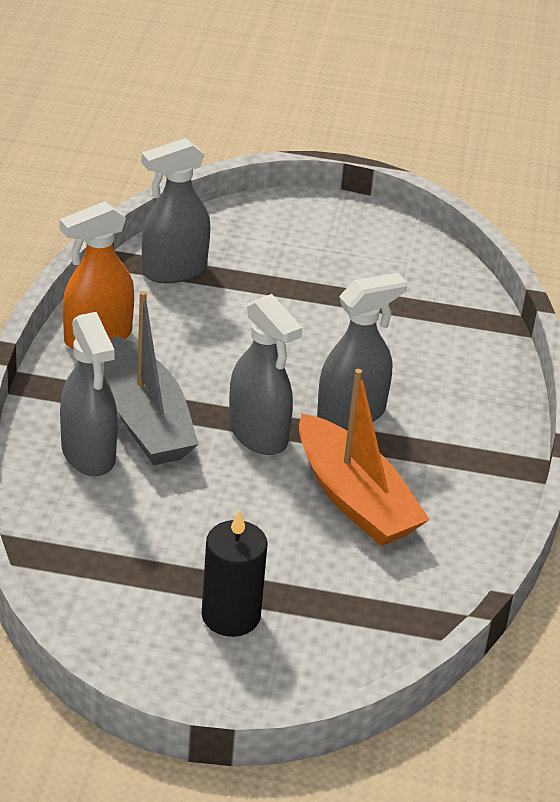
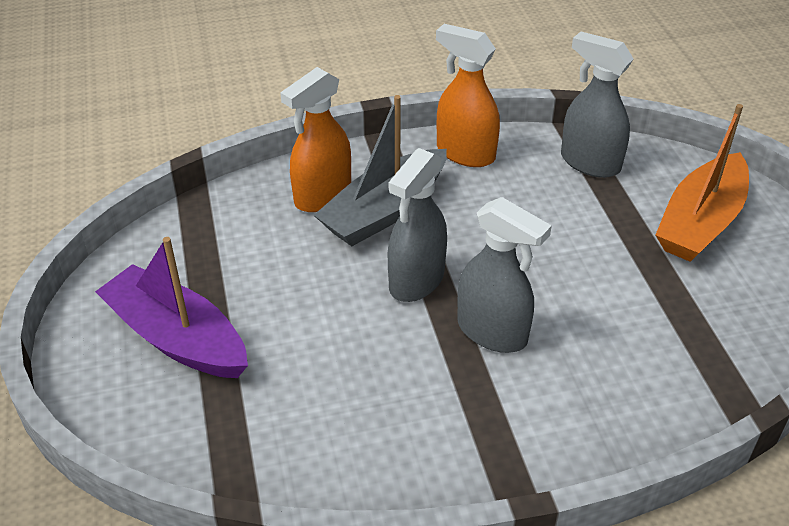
camera: 70 degrees right, 5 degrees up
(88, 454) = (322, 196): grey spray bottle -> orange spray bottle
(231, 616) = (177, 338): black candle -> purple boat
(355, 499) = (374, 372): orange boat -> orange boat (700, 222)

